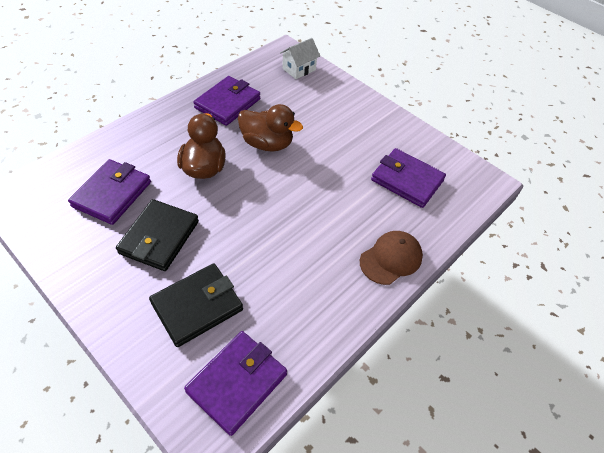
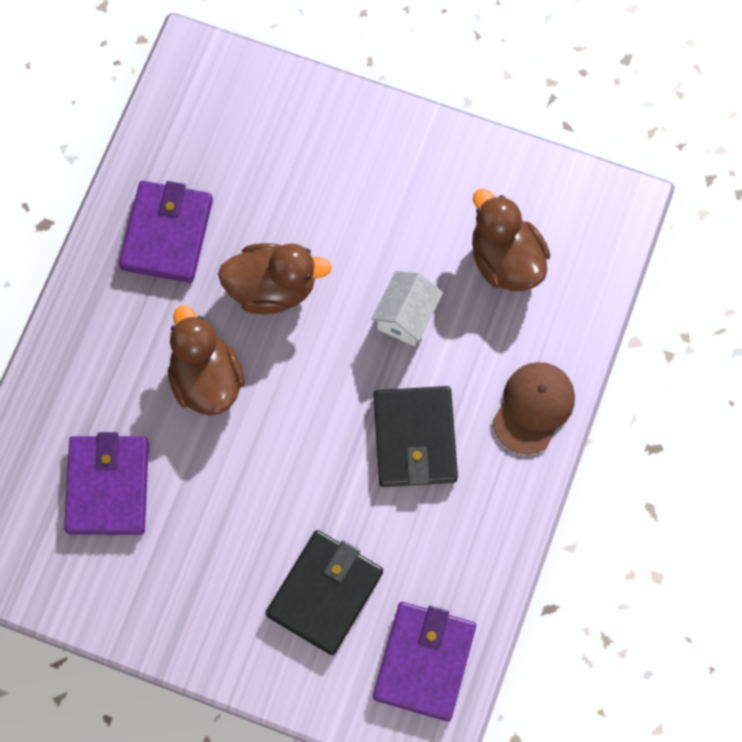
camera: 20 degrees left, 20 degrees up
(159, 237) = (217, 522): black wallet -> black wallet (415, 438)
(299, 69) = (239, 97): white house -> white house (406, 316)
(407, 180) = (505, 260): purple wallet -> brown duck

